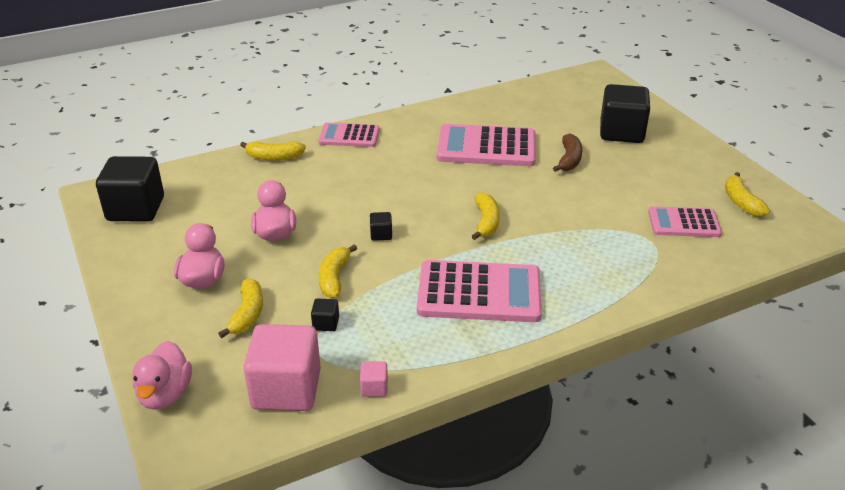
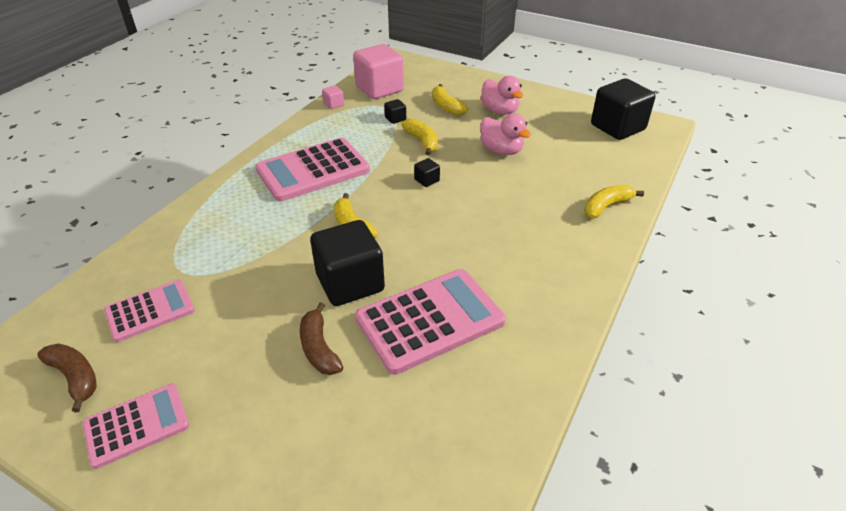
camera: 145 degrees right, 5 degrees up
(165, 394) = (435, 69): pink duck -> none
(349, 136) = (584, 263): pink calculator -> pink calculator (137, 425)
(621, 132) = (271, 448): black cube -> black cube (350, 283)
(741, 202) = (75, 377): yellow banana -> brown banana

